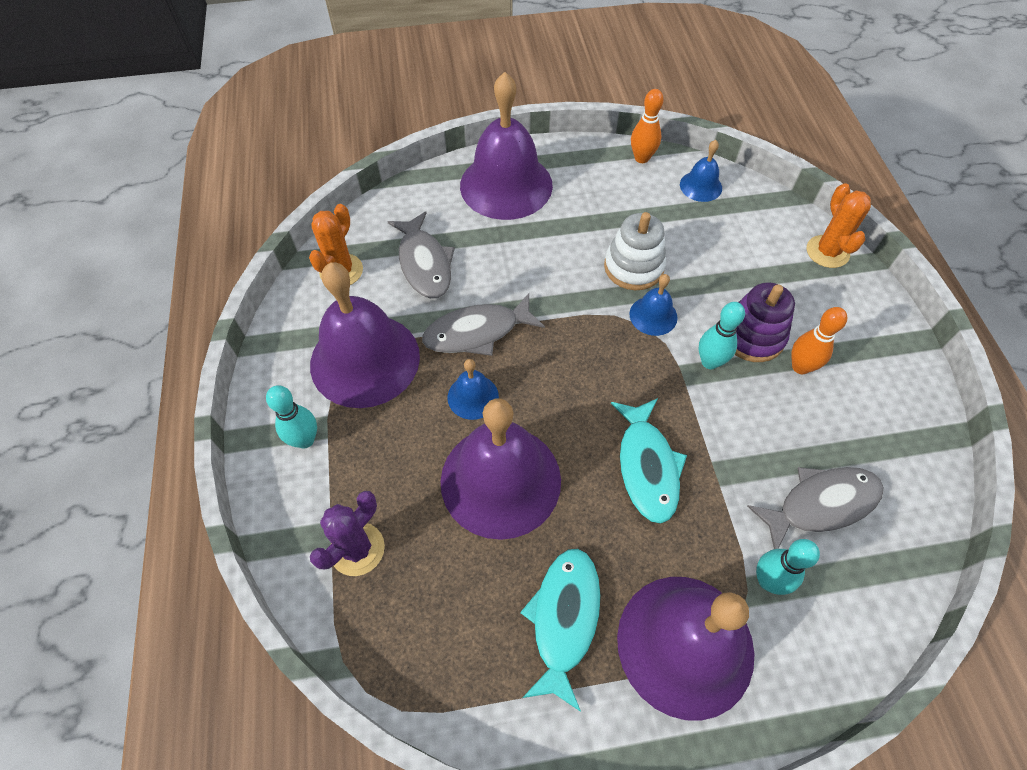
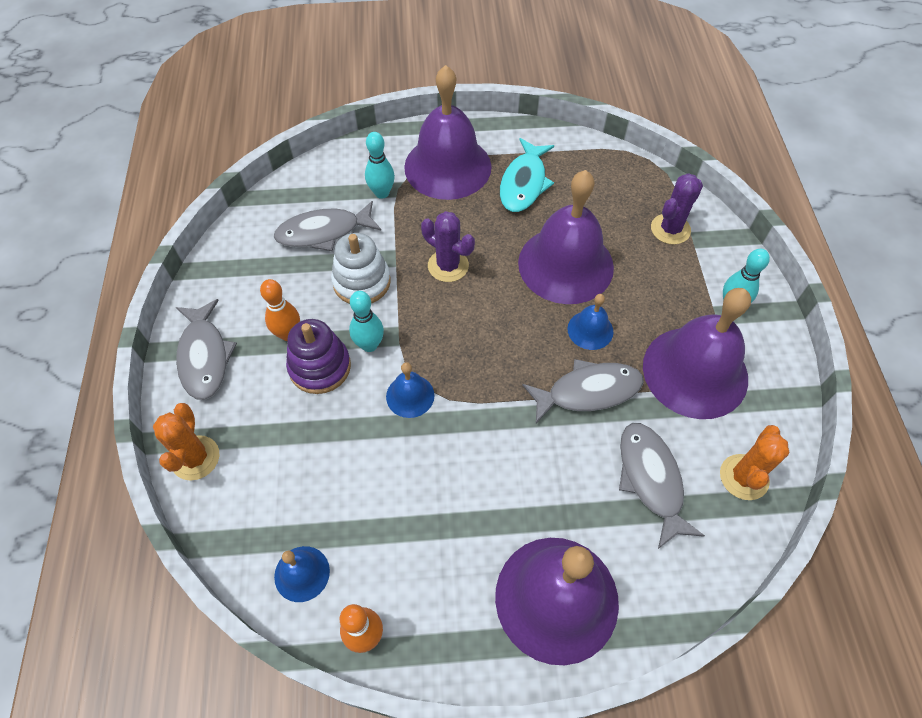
camera: 175 degrees left, 0 degrees up
(633, 267) = (417, 455): white stacking toy -> white stacking toy (361, 282)
(647, 466) = (448, 266): turquoise fish -> purple cactus
(874, 337) = (204, 356): none -> grey fish

